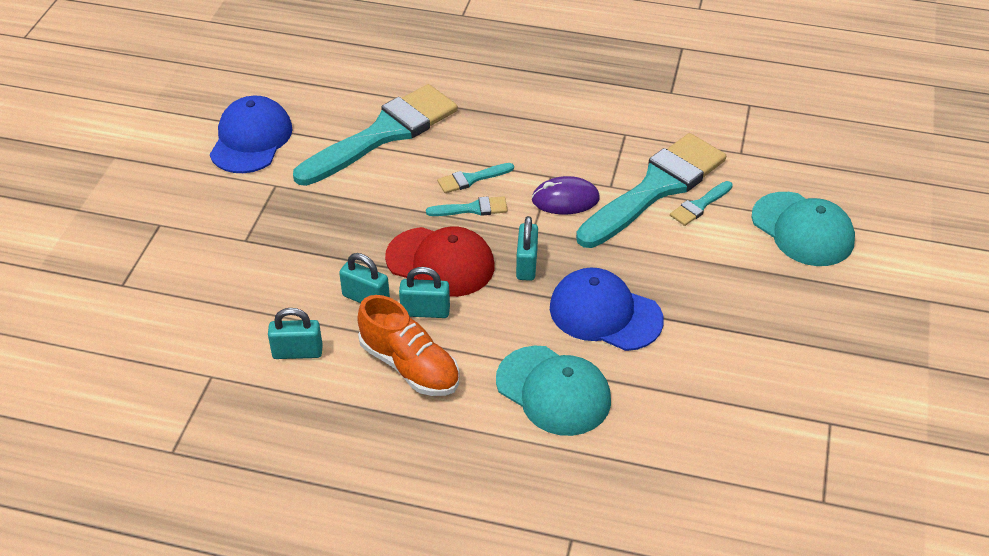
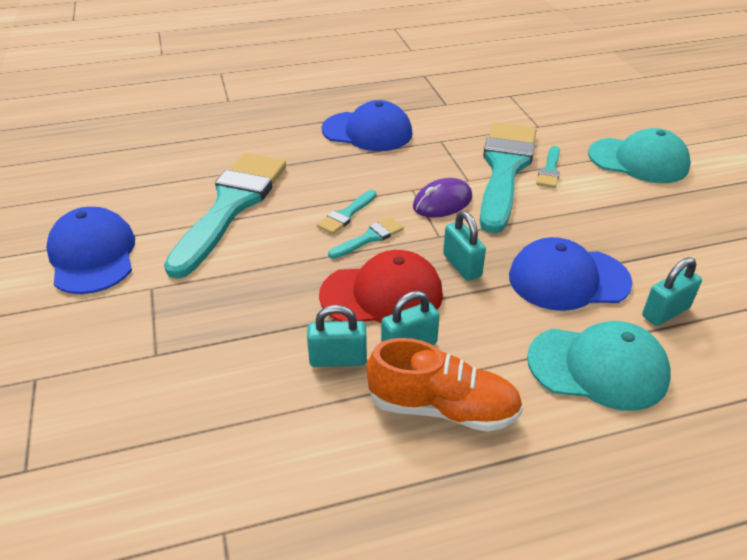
camera: 30 degrees left, 5 degrees down
(297, 352) = (309, 451): turquoise padlock -> turquoise padlock (665, 312)
(563, 98) = (367, 131): none -> blue cap

